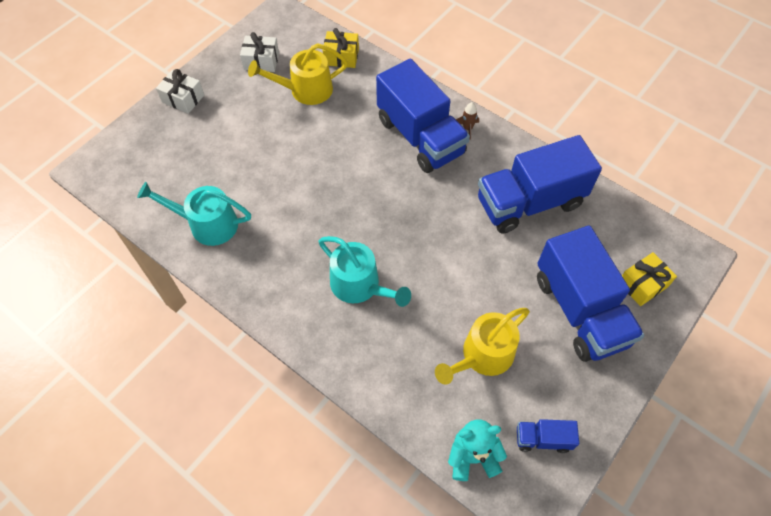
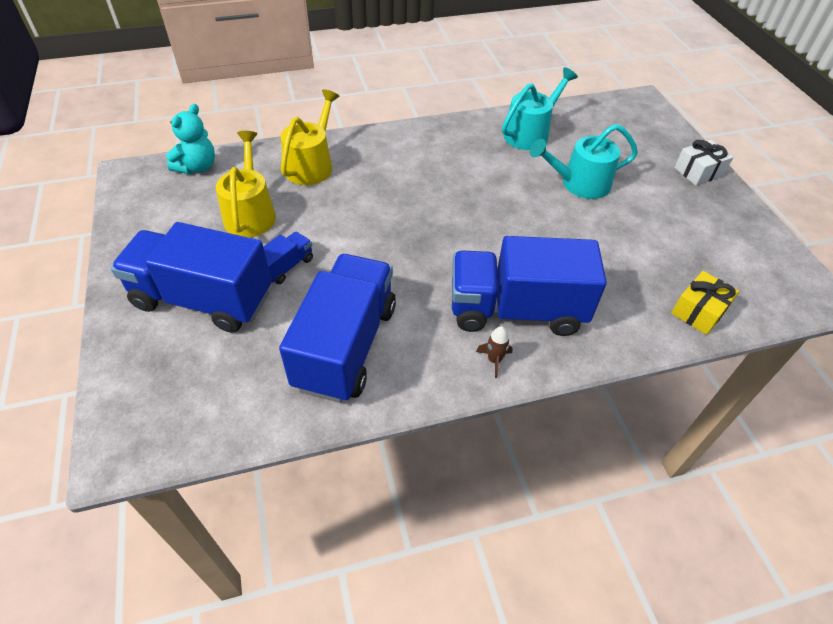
camera: 125 degrees right, 10 degrees down
(261, 61) = (728, 243): white gift -> none
(305, 90) = (657, 255): yellow watering can -> yellow watering can (311, 165)
(360, 285) = (388, 181): turquoise watering can -> turquoise watering can (579, 184)
(542, 439) = (156, 206): blue truck -> blue truck (286, 267)
(642, 284) = (160, 369): yellow gift -> none

